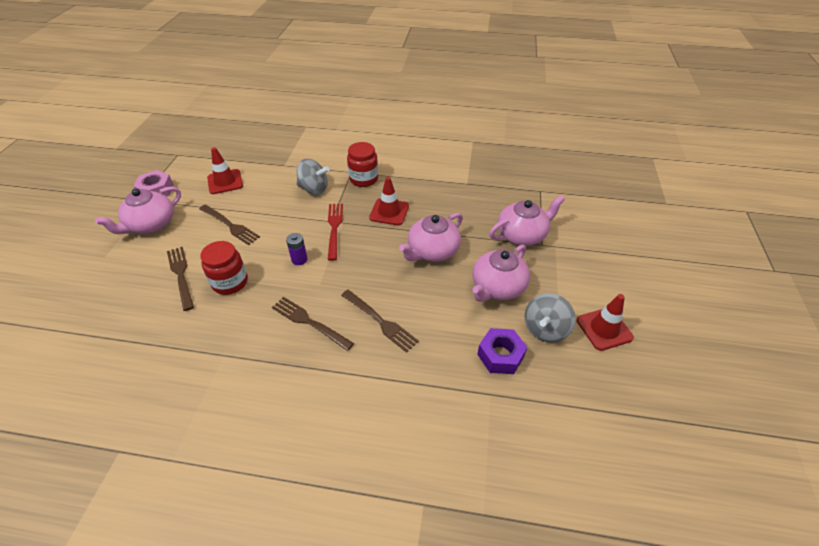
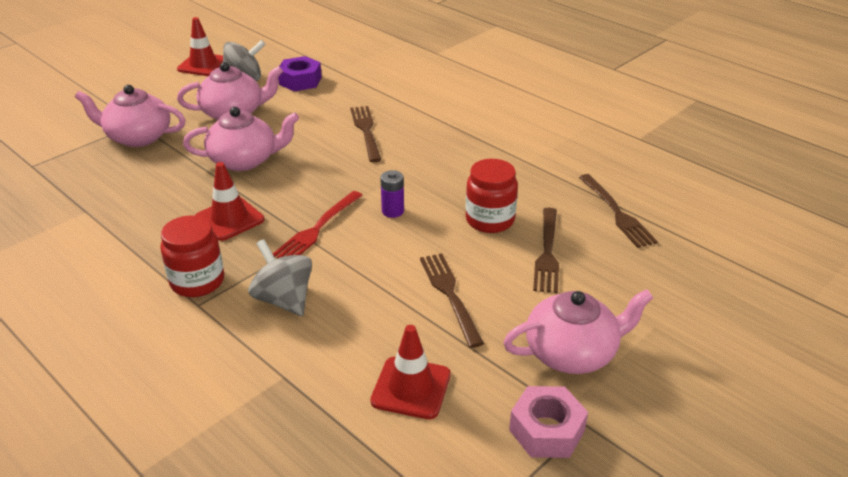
camera: 145 degrees left, 10 degrees down
(309, 322) = (431, 155): brown fork -> brown fork (617, 213)

